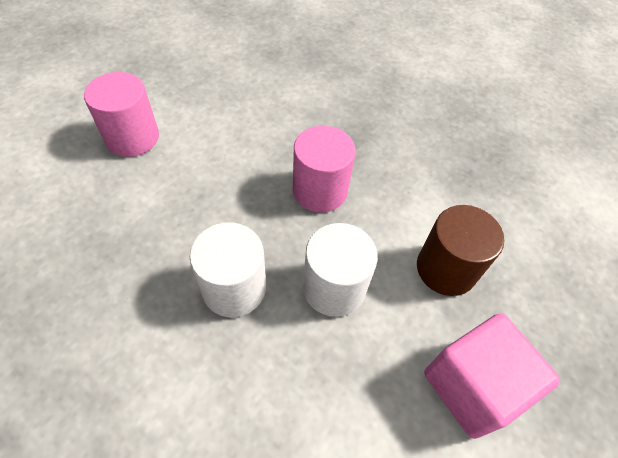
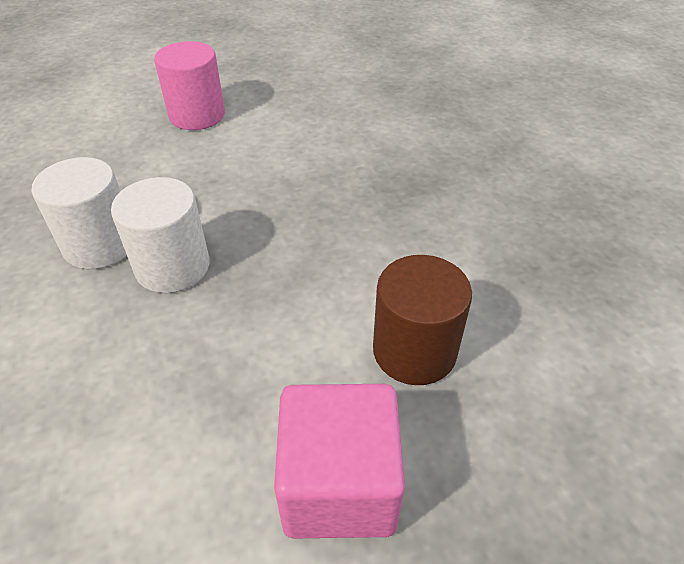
camera: 35 degrees right, 10 degrees down
(320, 190) = (334, 219): pink cylinder -> none
(334, 288) = (268, 310): white cylinder -> white cylinder (100, 245)

